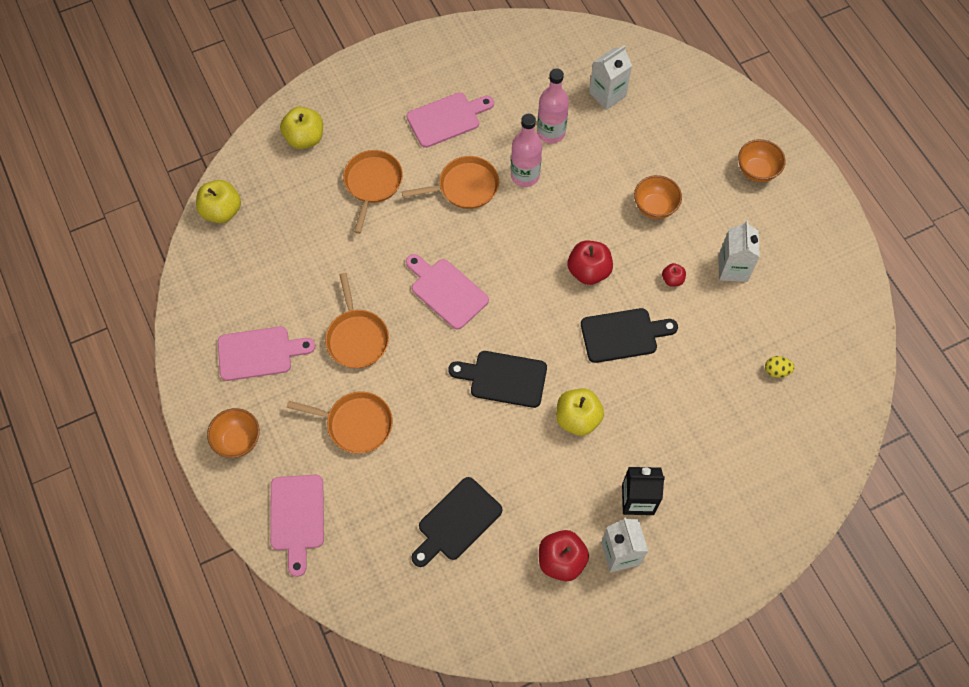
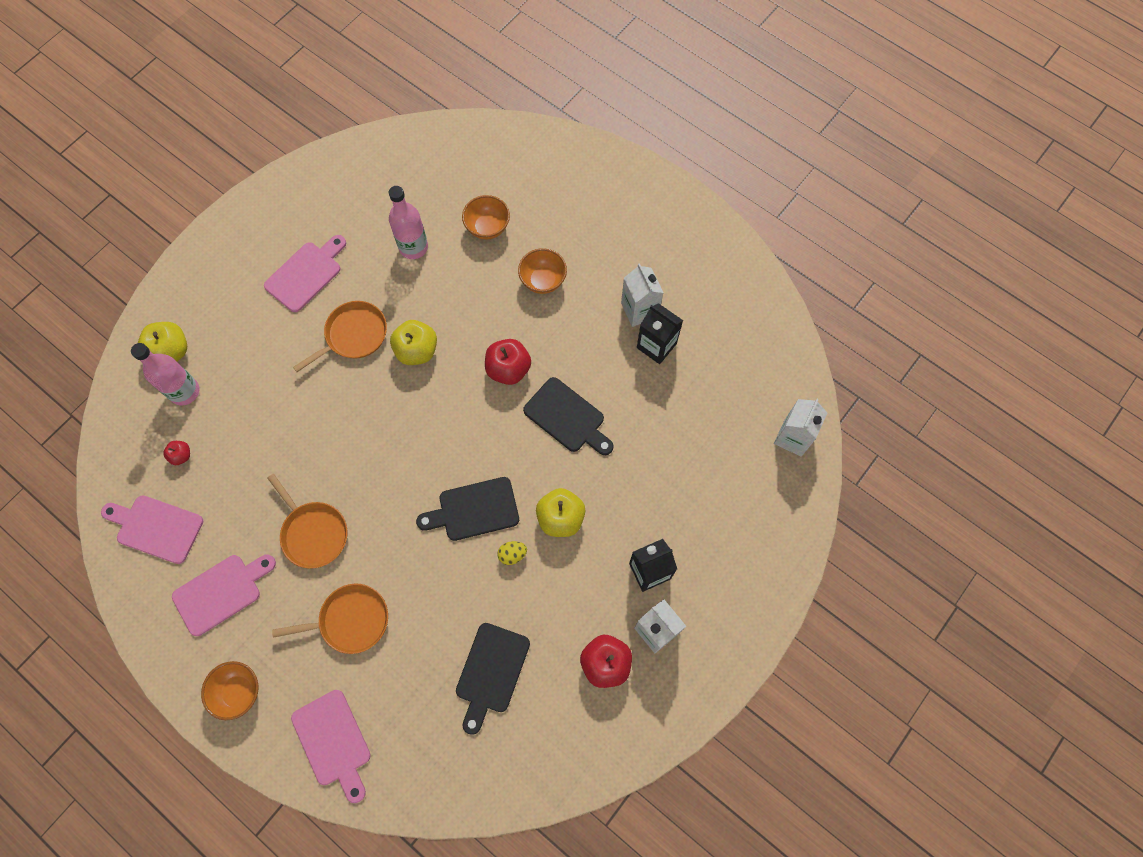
camera: 25 degrees left, 5 degrees up
(222, 211) = (117, 462): yellow apple -> yellow apple (417, 351)
(372, 183) = (260, 370): orange pan -> none
(446, 291) = (381, 447): pink cutting board -> pink cutting board (156, 528)
(525, 175) = (407, 300): pink bottle -> pink bottle (184, 391)
(607, 94) = (451, 188): white carton -> white carton (793, 437)
(623, 335) = (567, 417): black cutting board -> black cutting board turned 75 degrees clockwise
(672, 279) = (589, 344): red apple -> red apple (181, 455)
(734, 306) = (656, 345): none -> black carton
(757, 171) = (621, 207): orange bowl -> orange bowl (487, 227)
(776, 371) = (720, 391): yellow egg -> yellow egg (512, 554)

